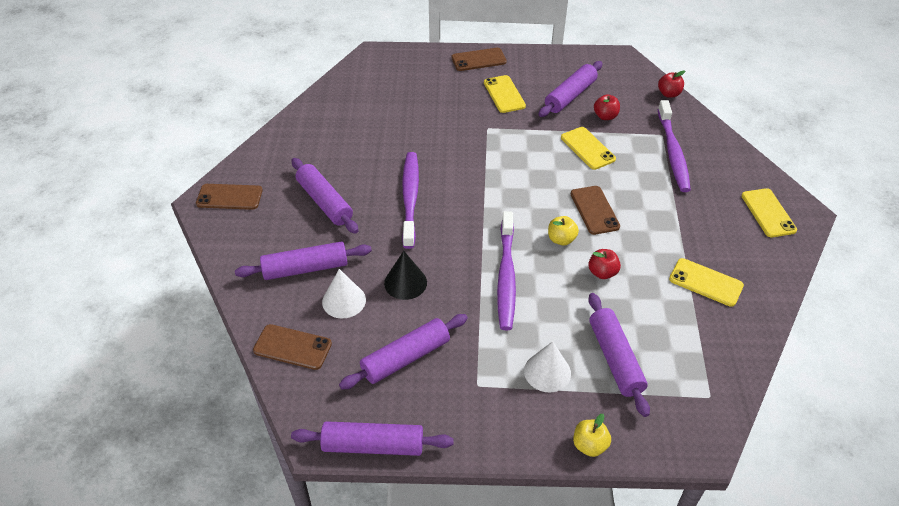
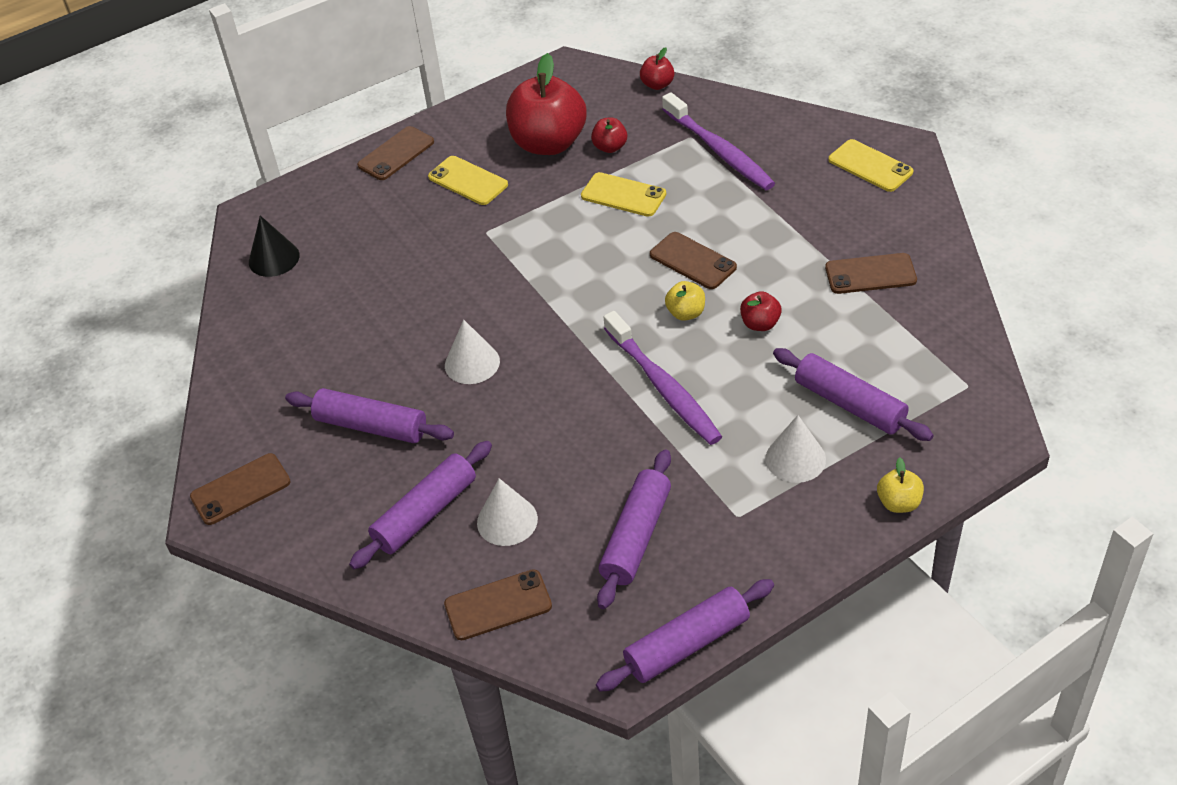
camera: 30 degrees left, 0 degrees up
(405, 282) = (558, 459): black cone -> black cone (274, 258)
(410, 198) = (472, 363): purple toothbrush -> white cone
(570, 96) = (548, 143): purple rolling pin -> red apple
(706, 282) = (870, 274): yellow phone -> brown phone

